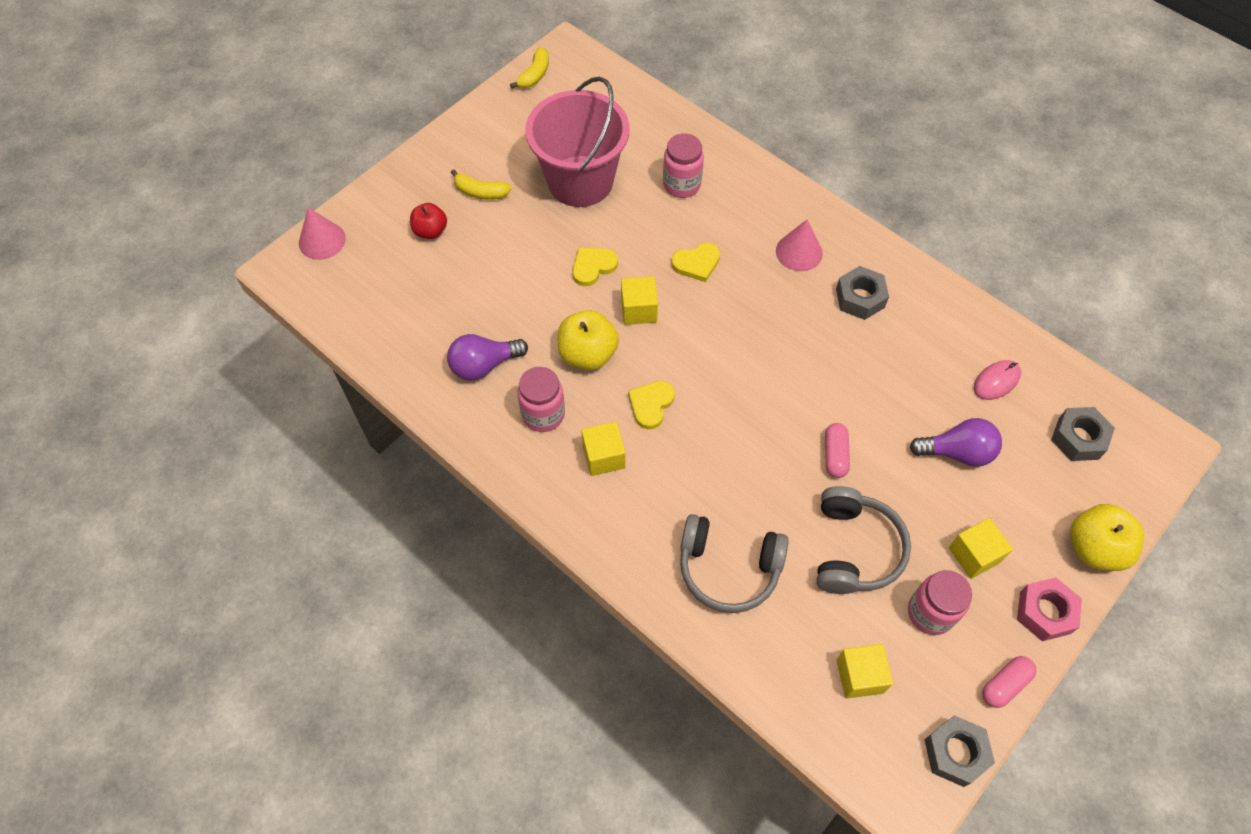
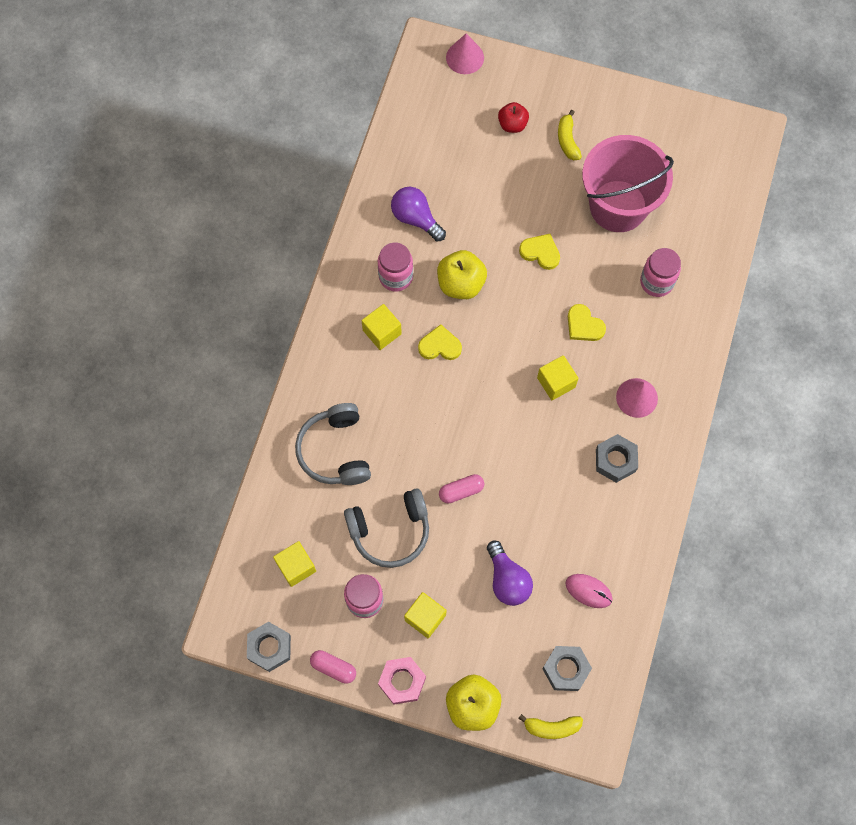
camera: 65 degrees right, 10 degrees up
(535, 75) = (710, 121): yellow banana -> yellow banana (552, 727)
(639, 310) = (518, 302): yellow cube -> yellow cube (556, 382)

